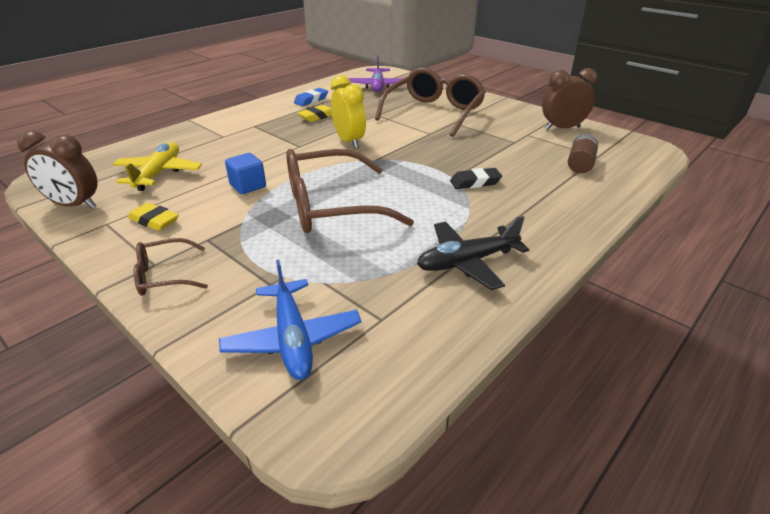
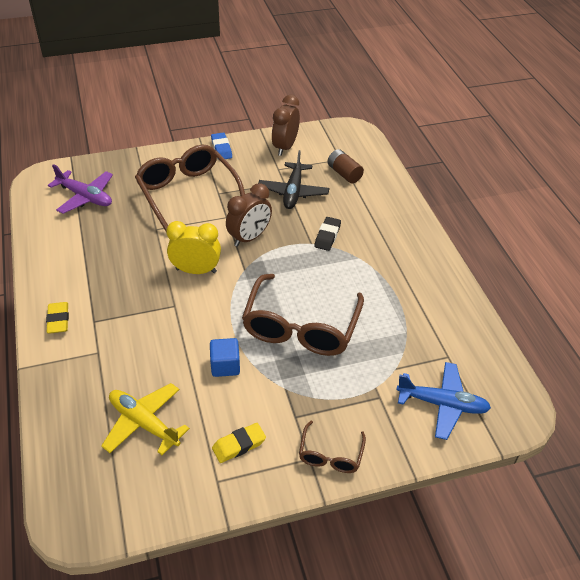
camera: 60 degrees left, 10 degrees up
(74, 205) = (160, 502): brown clock -> brown clock (249, 238)
(311, 100) = (70, 257): blue eraser -> blue eraser (221, 149)
(317, 117) = (118, 269): yellow eraser -> yellow eraser (58, 320)
(467, 262) = (418, 292): black plane -> black plane (293, 192)

